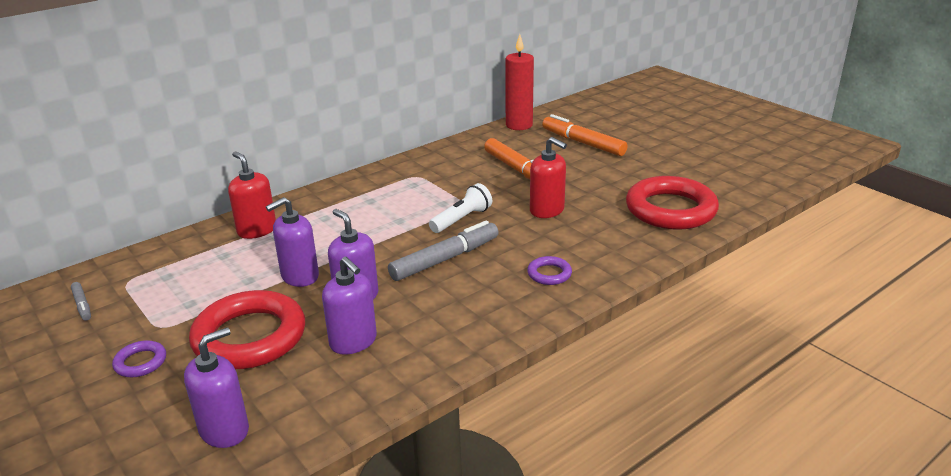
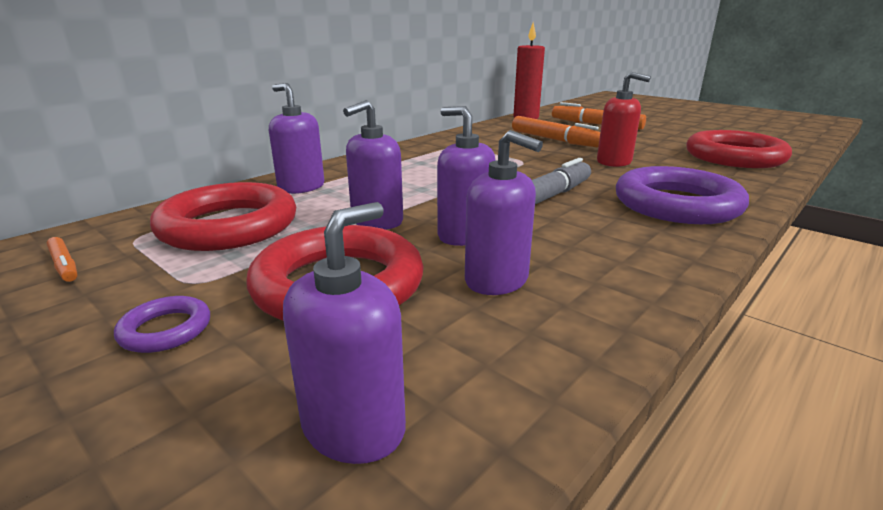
camera: 10 degrees left, 5 degrees down
(82, 305) = (64, 265): grey marker -> orange marker
(192, 274) = (229, 226): none -> red ring
(257, 230) = (301, 187): red soap dispenser -> purple soap dispenser
(462, 219) = (532, 171): white flashlight -> none
(549, 274) = (676, 204): purple ring -> purple ring, size x2.29

